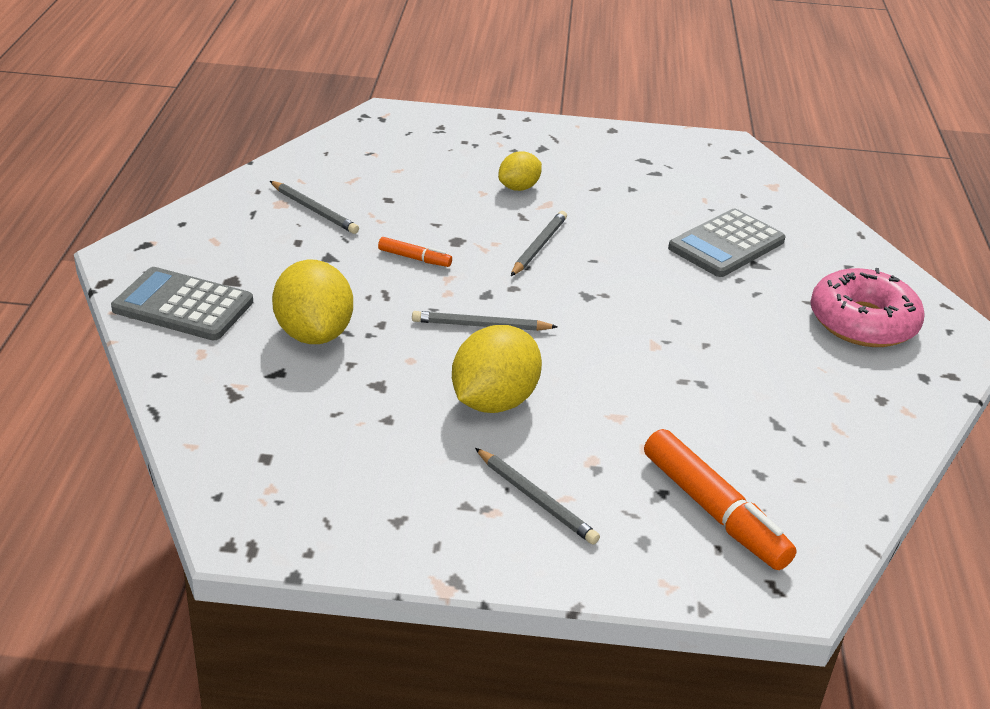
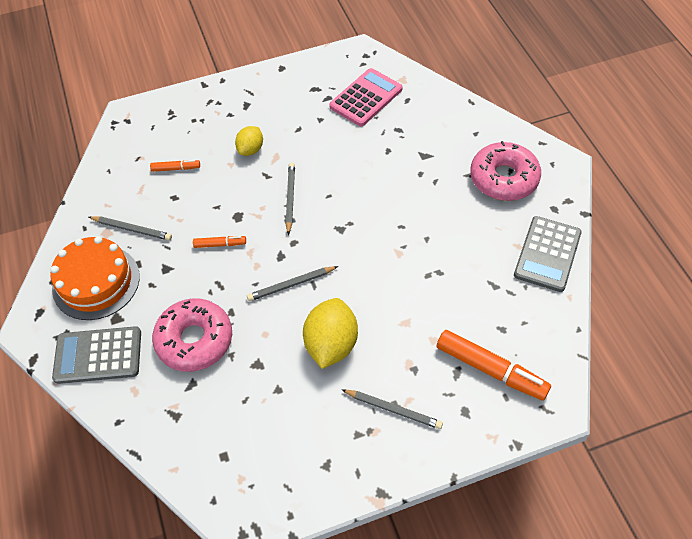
camera: 20 degrees left, 20 degrees up
(233, 241) = (96, 282): none -> orange cake
(314, 334) = (194, 340): yellow lemon -> pink donut
(410, 175) = (176, 168): none -> orange marker
(709, 187) = (366, 98): none -> pink calculator
(726, 245) = (399, 146): grey calculator -> grey calculator (547, 254)

